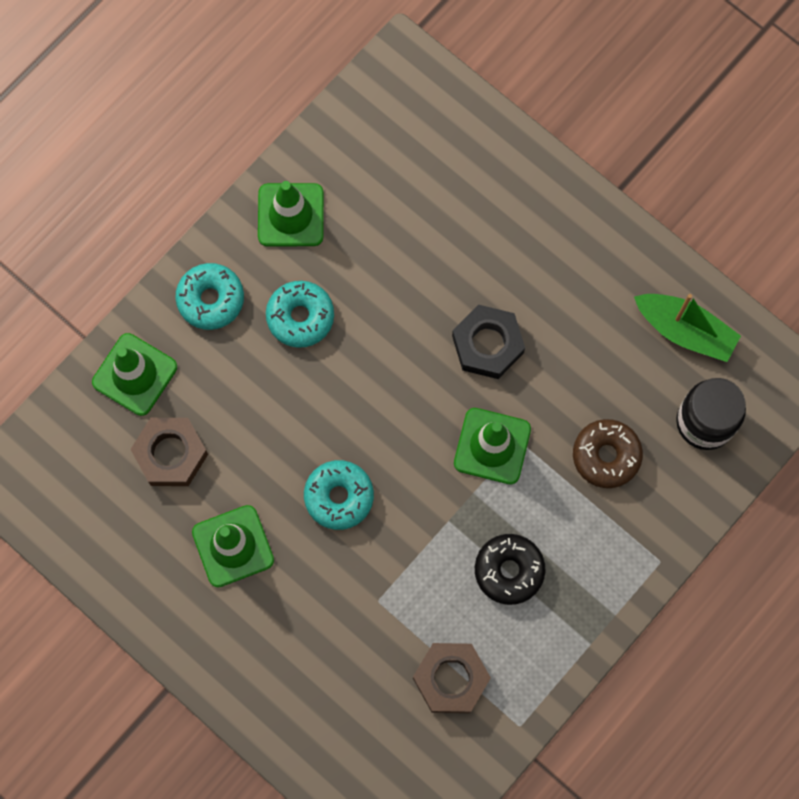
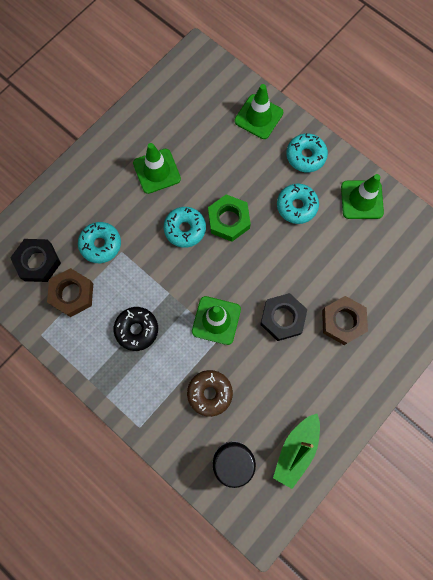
camera: 90 degrees right, 0 degrees up
(170, 454) = (211, 137): brown nut -> brown nut (343, 321)
(324, 426) = (229, 220): none -> green nut
(365, 636) = (100, 244): none -> turquoise donut
(396, 741) = (38, 262): none -> black nut

